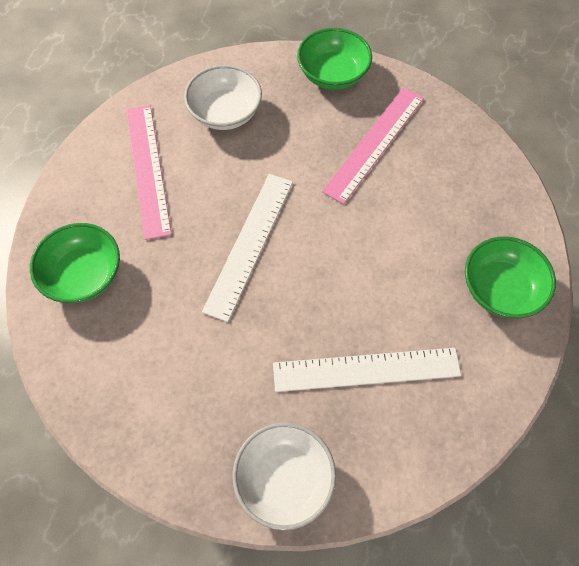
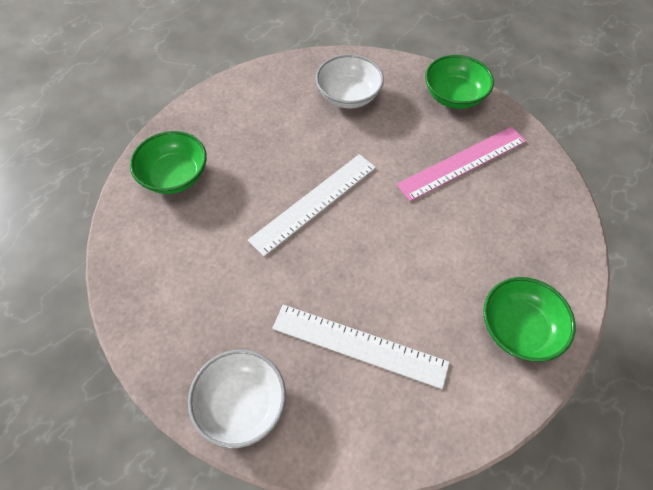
camera: 25 degrees right, 5 degrees down
(147, 169) = (265, 116): pink ruler -> none

